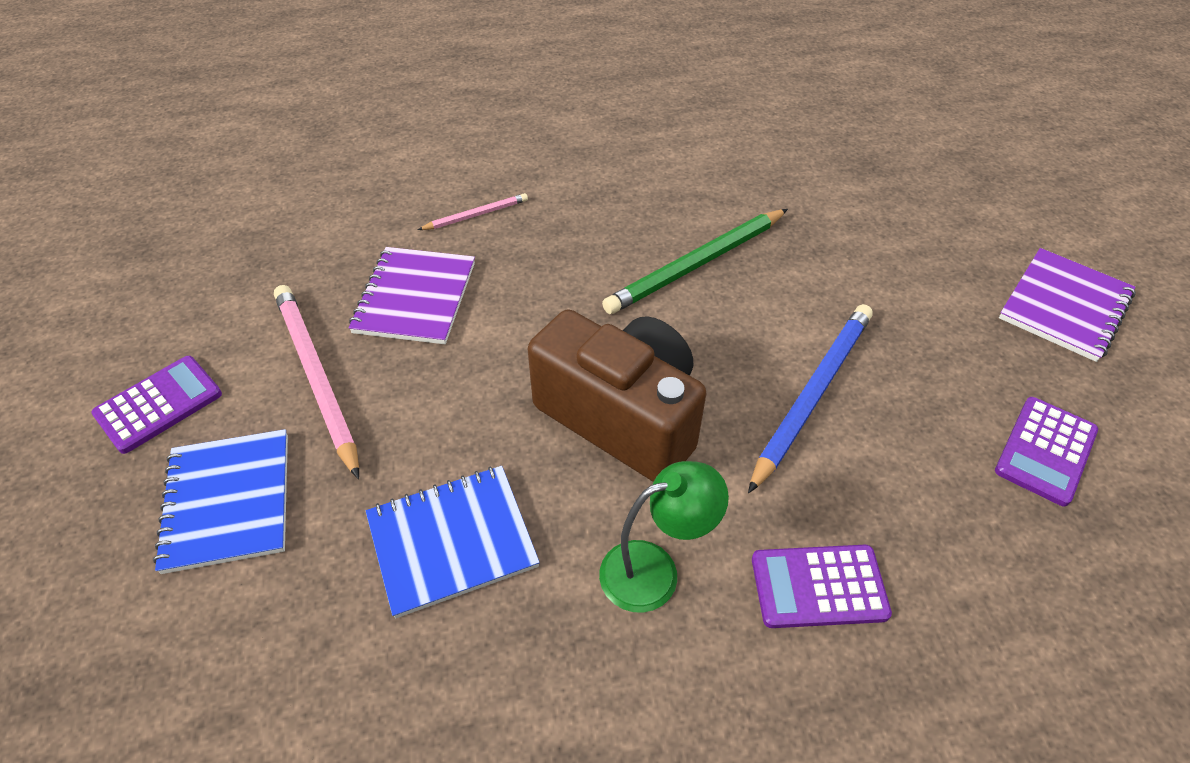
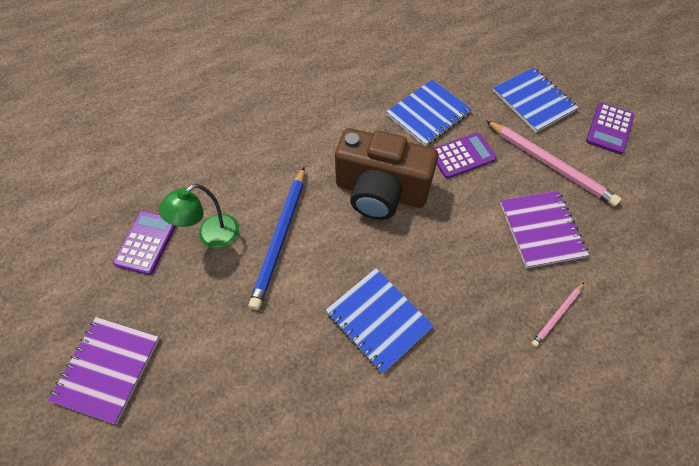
camera: 160 degrees right, 10 degrees up
(655, 570) = (337, 128): green lamp -> green lamp (211, 236)
(697, 264) = (378, 320): green pencil -> blue notebook
(818, 586) = (264, 142): purple calculator -> purple calculator (462, 156)

